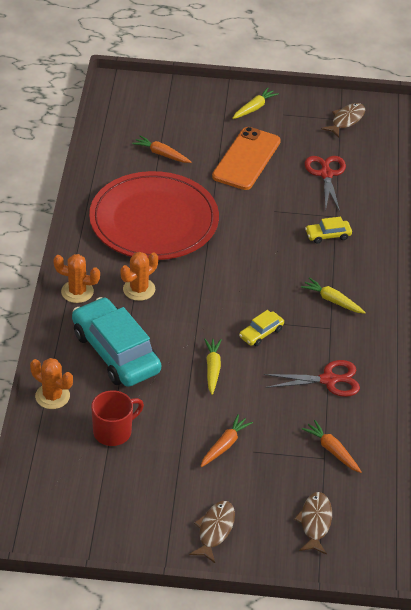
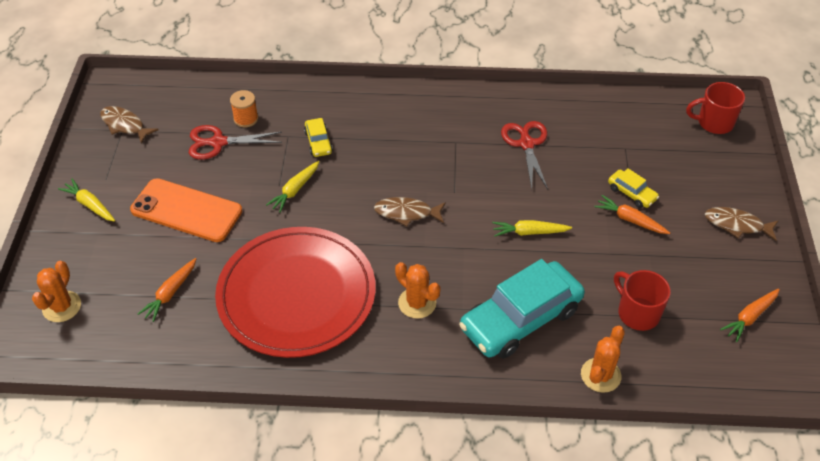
camera: 90 degrees left, 5 degrees up
(77, 292) = (427, 365): orange cactus -> orange cactus (62, 307)
(261, 333) = (471, 194): yellow car -> yellow car (631, 193)
(315, 522) = (702, 155): brown fish -> brown fish (406, 213)
(332, 300) = (416, 140): yellow carrot -> yellow carrot (295, 190)
(332, 450) = (615, 143): orange carrot -> orange carrot (750, 317)
(357, 190) = (246, 119): none -> orange spool
(366, 544) = (714, 122): none -> red mug

